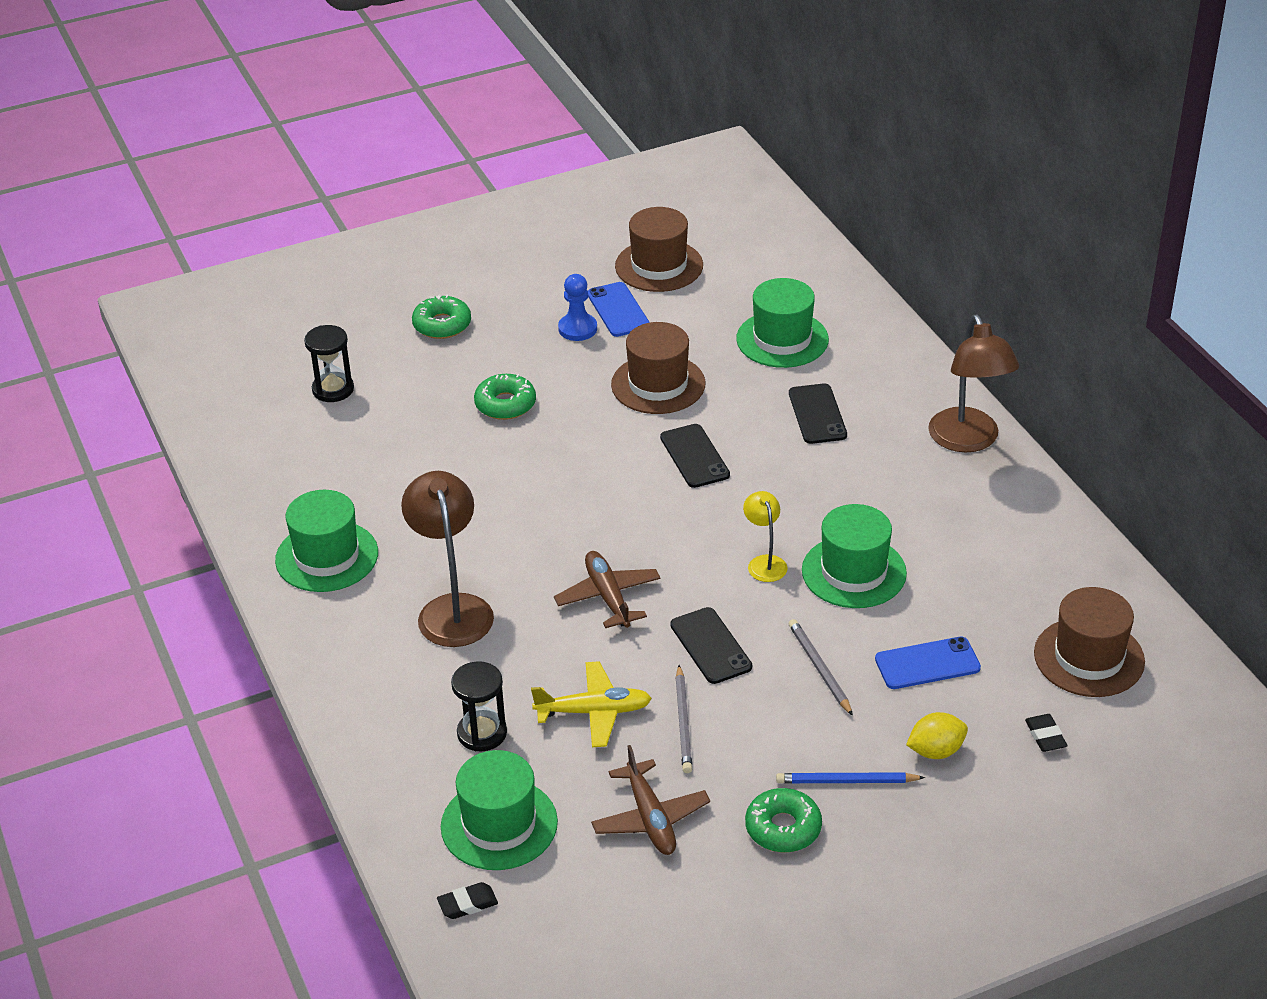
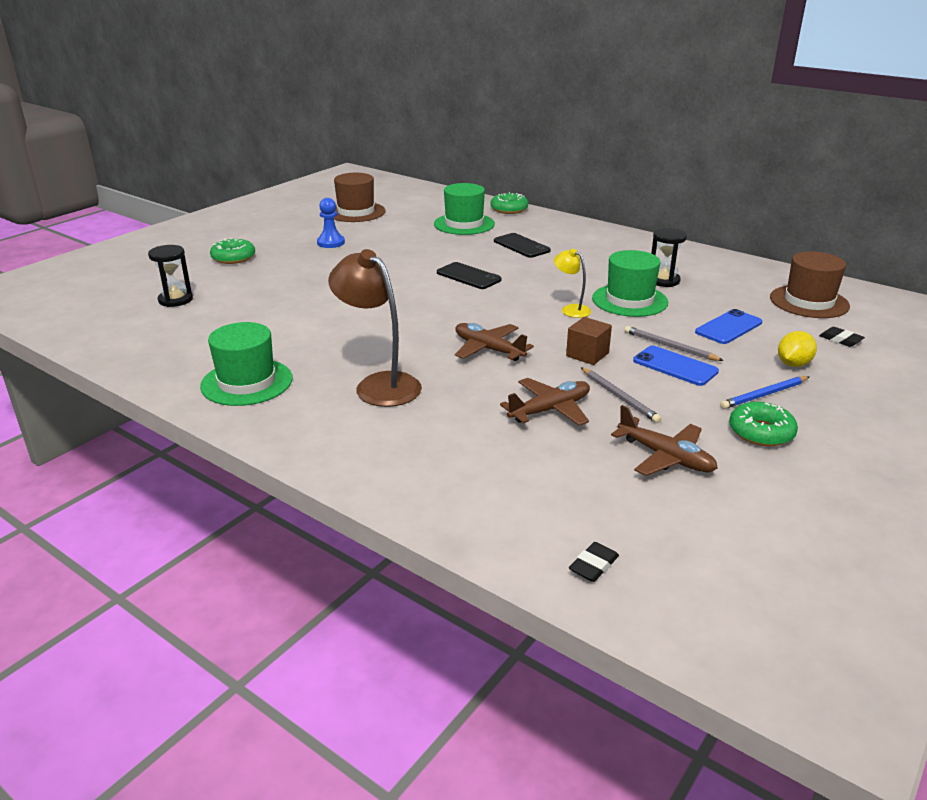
camera: 30 degrees left, 10 degrees down
(482, 733) = (479, 447): black hourglass -> black hourglass (663, 280)
(499, 824) = (557, 500): green hat -> none
(505, 404) = (315, 281): green donut -> green donut (509, 209)
(594, 712) = (550, 410): yellow plane -> brown plane
(618, 310) = (349, 231): blue phone -> blue phone (675, 366)
(658, 384) = (409, 253): brown hat -> none
(710, 646) = (587, 354): black phone -> brown cube
(968, 441) = (618, 238): brown lamp -> none

